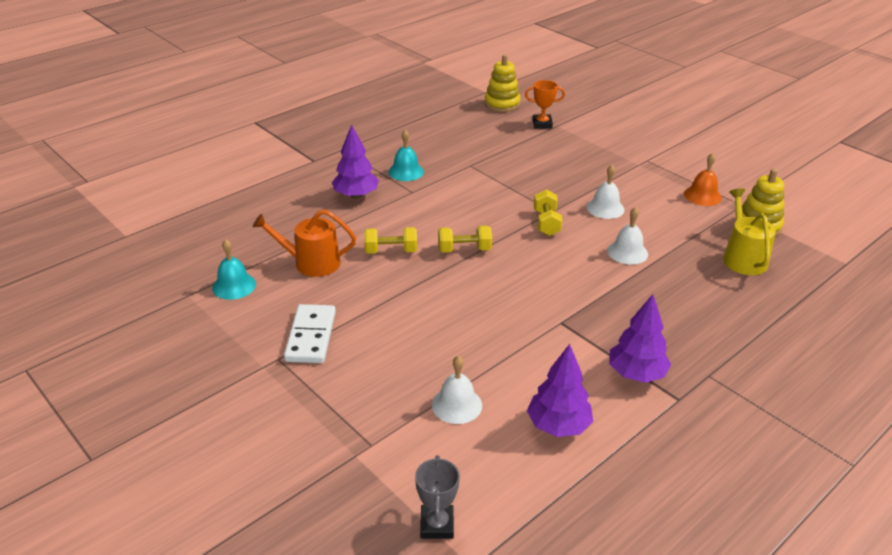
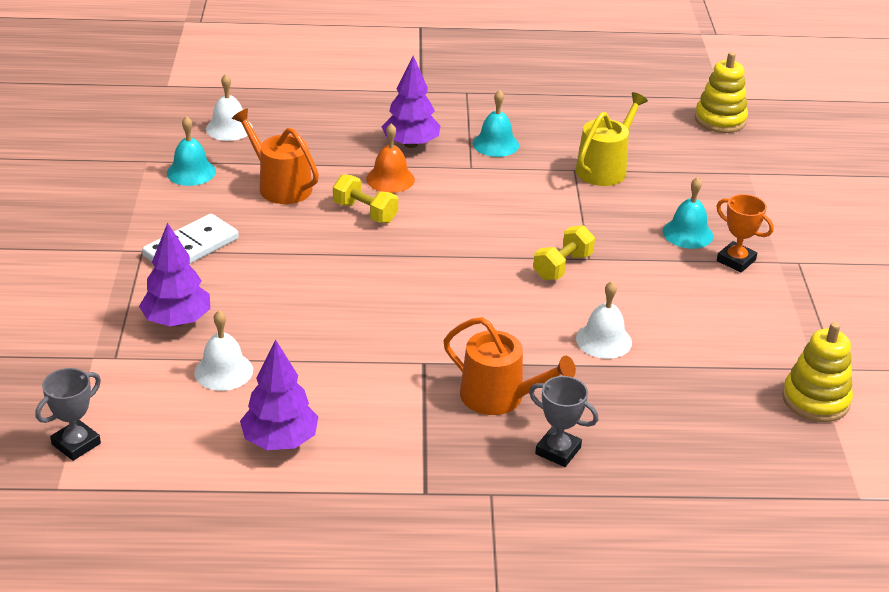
camera: 40 degrees right, 0 degrees up
(464, 250) = (436, 247): yellow dumbbell -> none
(542, 124) = (732, 163): orange trophy -> orange trophy (736, 260)
(577, 172) = (687, 233): none -> turquoise bell
(605, 208) = (655, 285): white bell -> white bell (229, 128)
(628, 316) = (499, 397): none -> orange watering can
(636, 374) = (420, 448): purple tree -> purple tree (177, 321)
(700, 327) = (558, 451): none -> grey trophy
(702, 196) = (801, 333): orange bell -> orange bell (390, 179)
(742, 258) = (732, 419): yellow watering can -> yellow watering can (604, 168)

